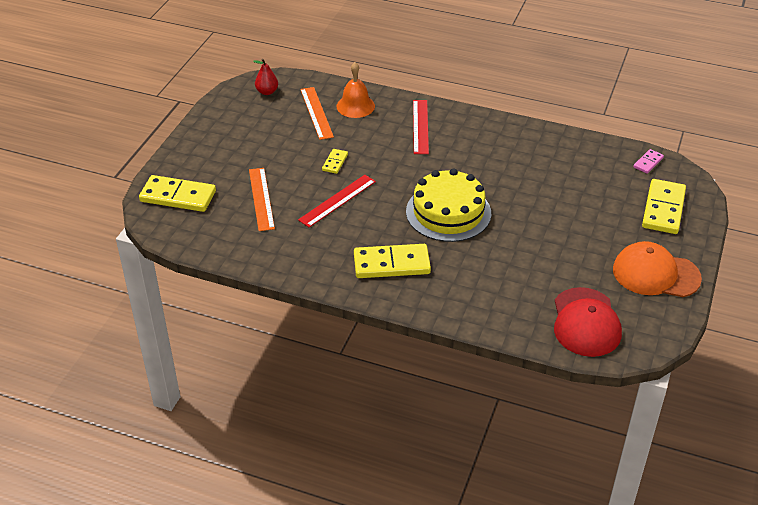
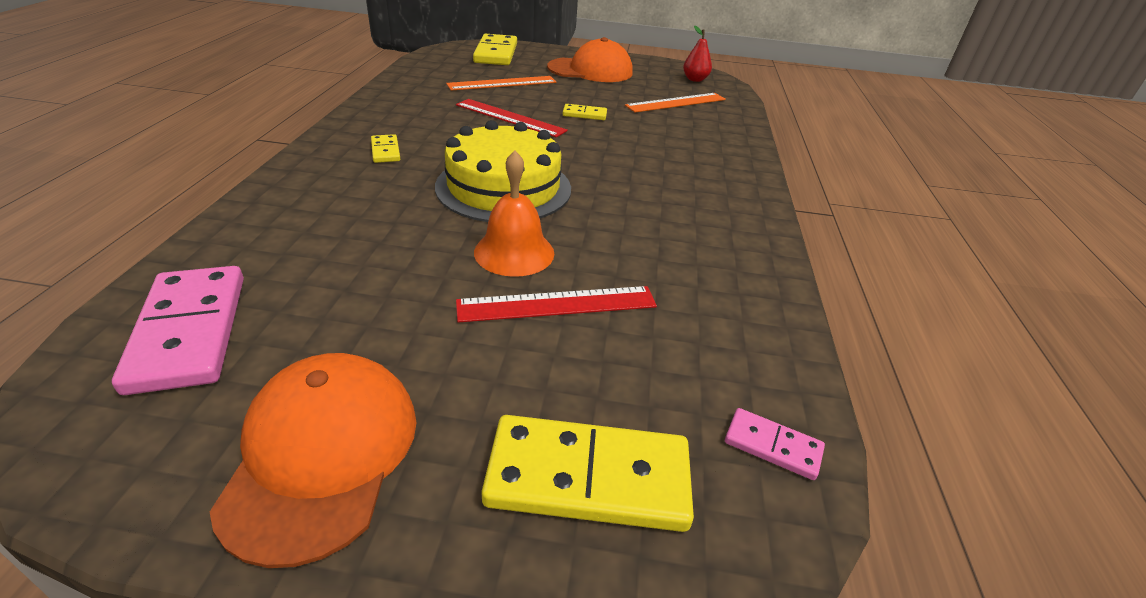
camera: 75 degrees right, 5 degrees down
(236, 144) = (590, 70): none -> orange cap
(355, 106) = (709, 122): orange bell -> orange bell (514, 252)
(391, 264) = (385, 151): yellow domino -> yellow domino, size x0.49
(420, 126) = (697, 163): red ruler -> red ruler (557, 304)
(585, 322) = (189, 331): red cap -> pink domino

